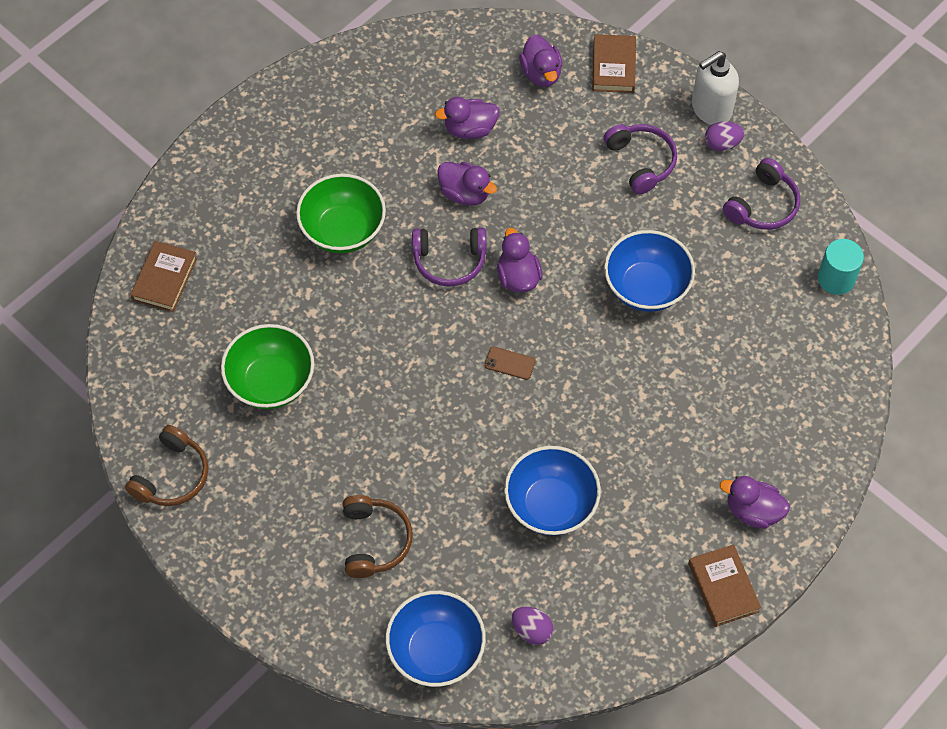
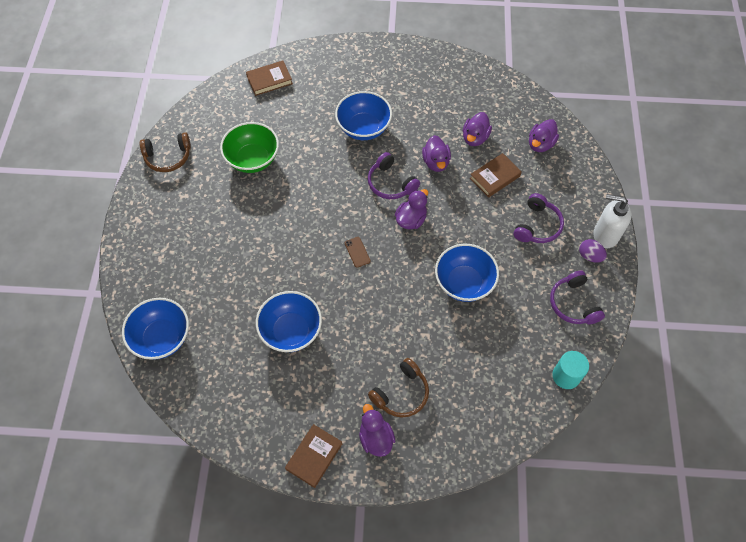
camera: 50 degrees right, 0 degrees up
(343, 230) = (363, 128): green bowl -> blue bowl
(374, 541) = (202, 265): brown headphones -> brown headphones (401, 393)
(470, 129) = (475, 138): purple duck -> purple duck turned 105 degrees counterclockwise
(532, 630) = (209, 375): purple egg -> none
(613, 67) = (580, 172): brown book -> brown book (495, 177)
(763, 205) = (573, 304): purple headphones -> purple headphones turned 75 degrees clockwise

